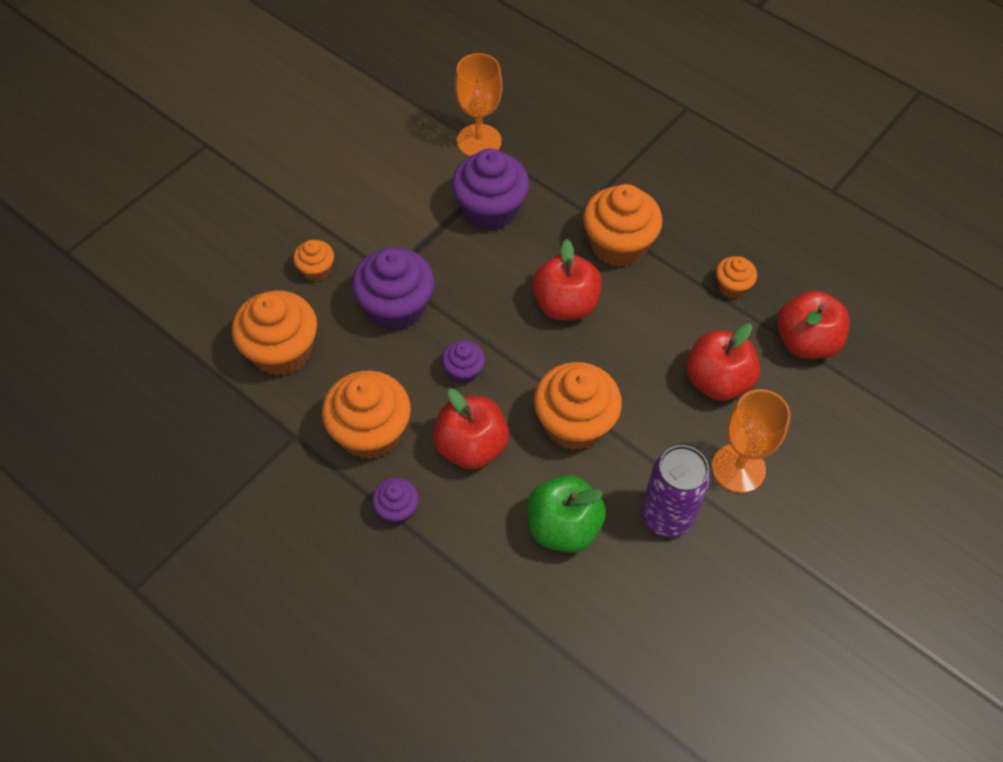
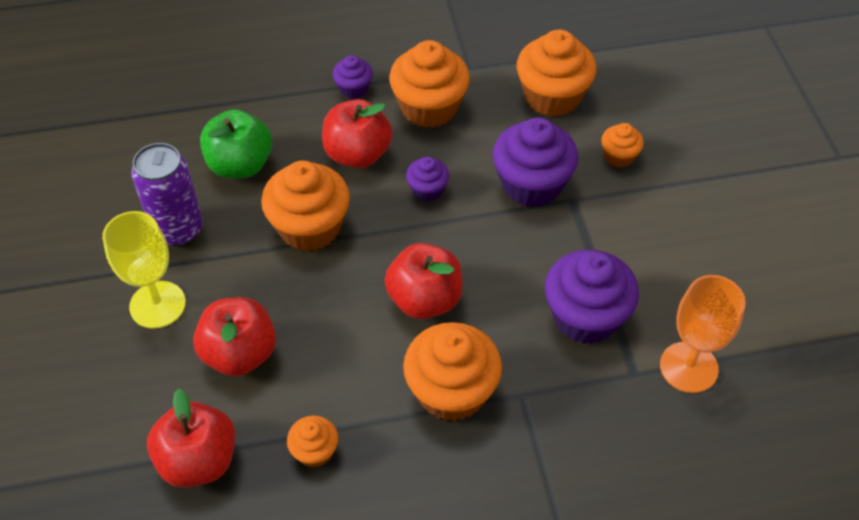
camera: 130 degrees right, 5 degrees down
(738, 468) = (157, 305): orange goblet -> yellow goblet

